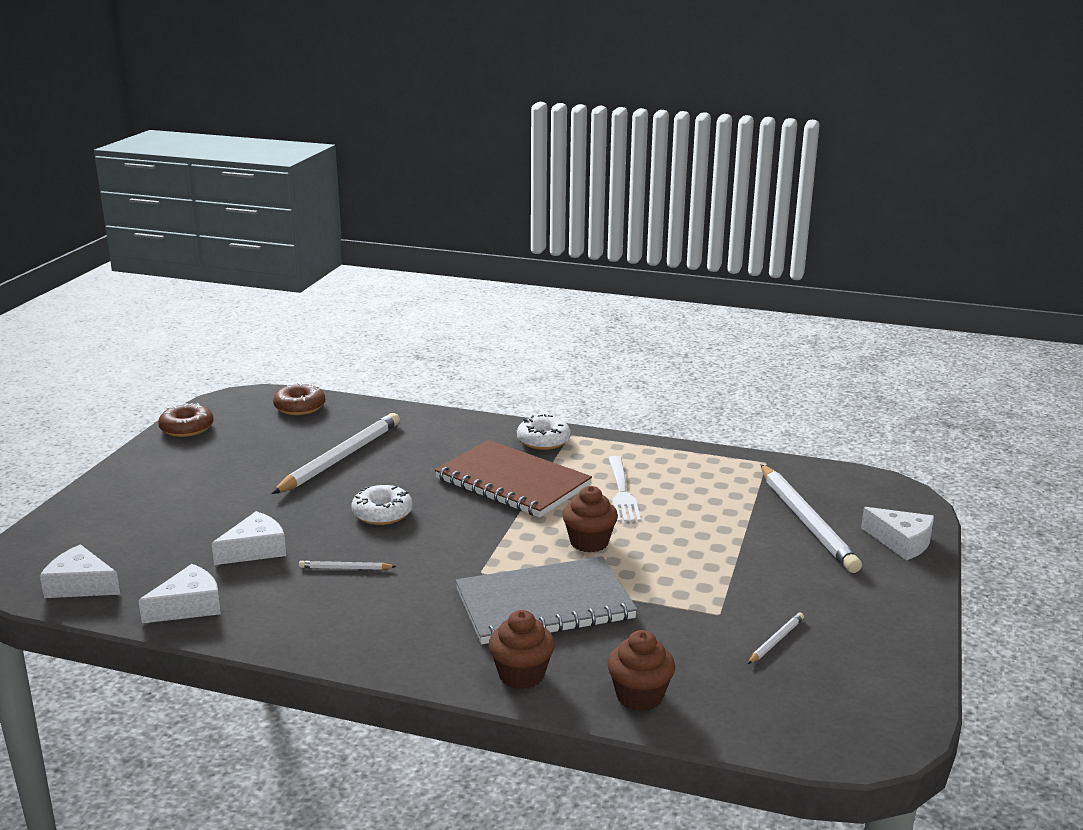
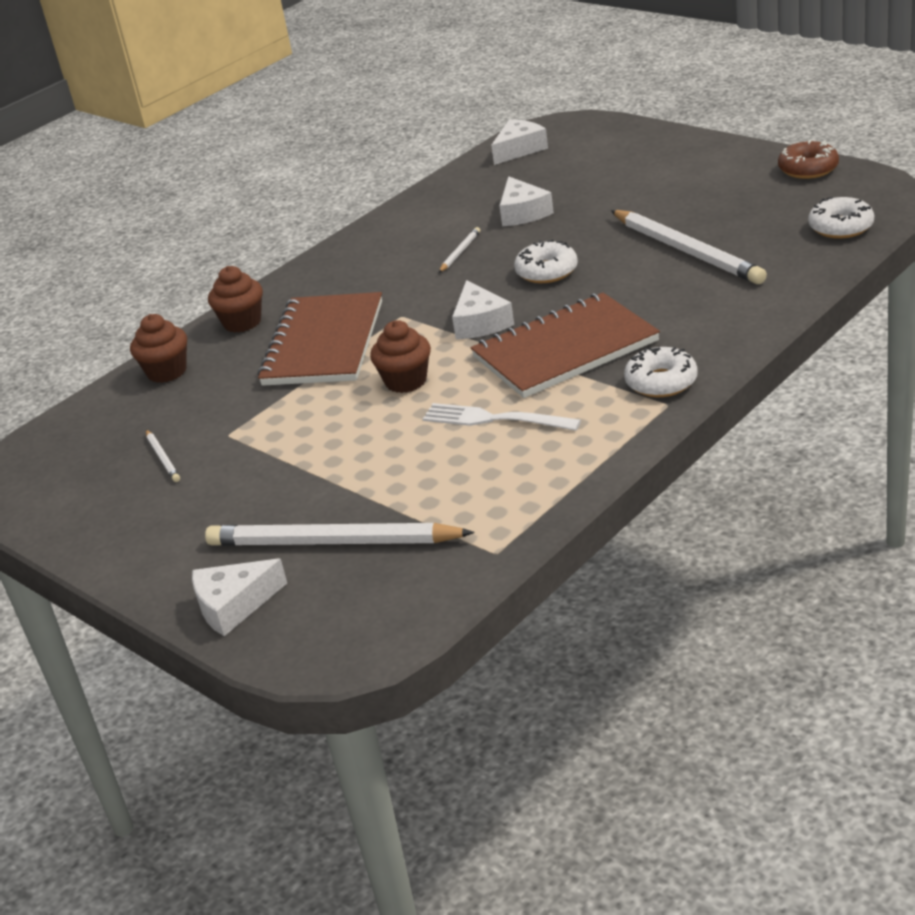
camera: 120 degrees right, 10 degrees up
(189, 606) = (454, 190): white cheese -> white cheese (480, 323)
(300, 407) = (841, 227): brown donut -> white donut
(544, 605) = (323, 343): grey notebook -> brown notebook

